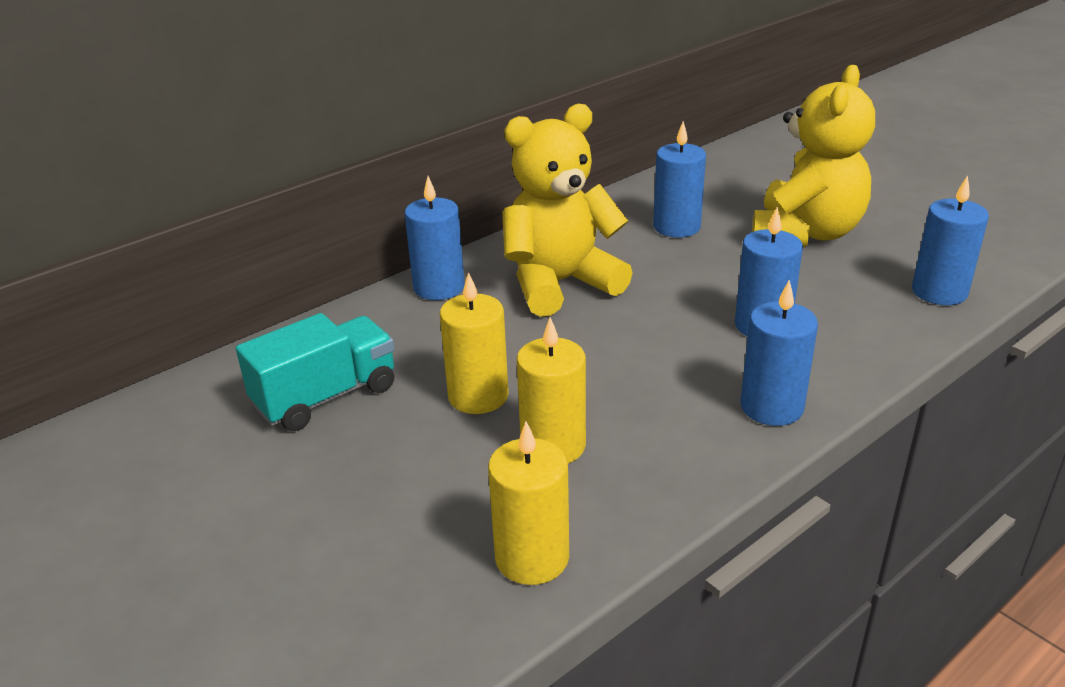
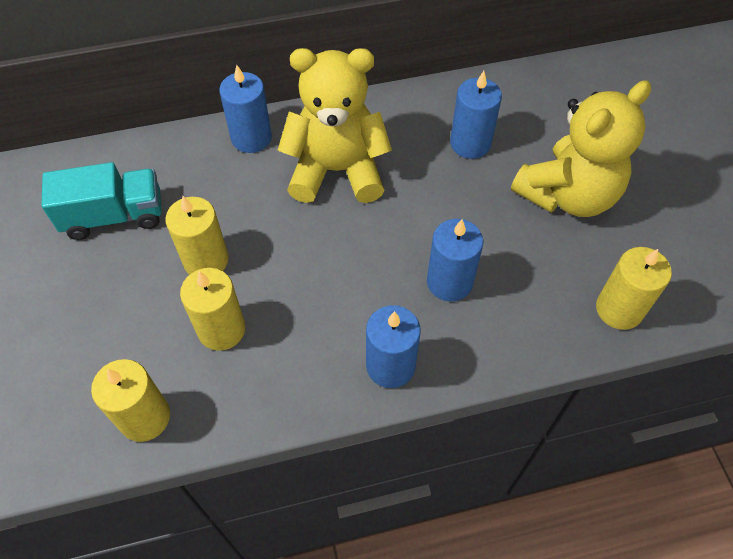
camera: 25 degrees right, 25 degrees up
(939, 292) = (619, 309): blue candle -> yellow candle

